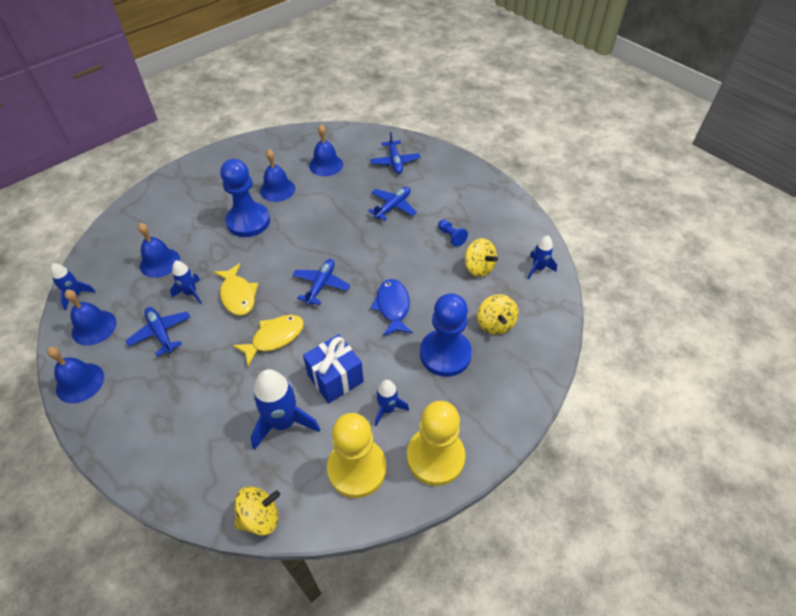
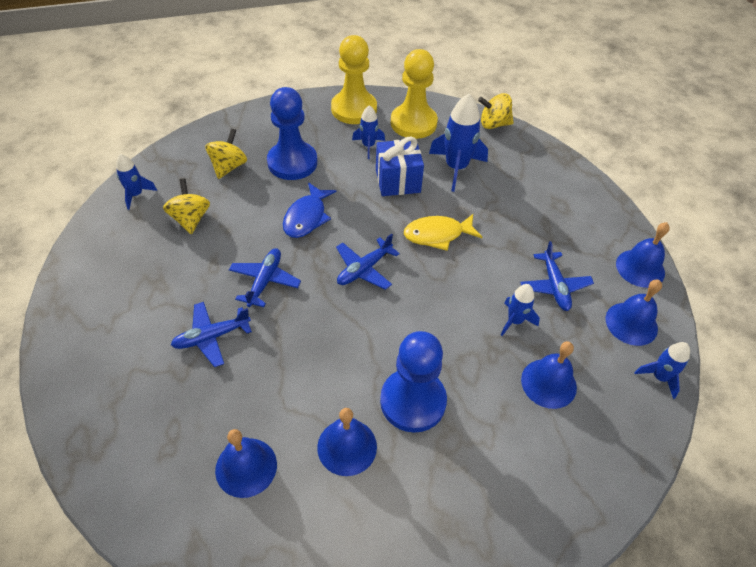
camera: 155 degrees left, 0 degrees up
(238, 295) = (460, 295): yellow fish -> none
(395, 162) = (142, 420): blue plane -> blue plane (265, 281)
(451, 237) = (183, 264): blue pawn -> none

